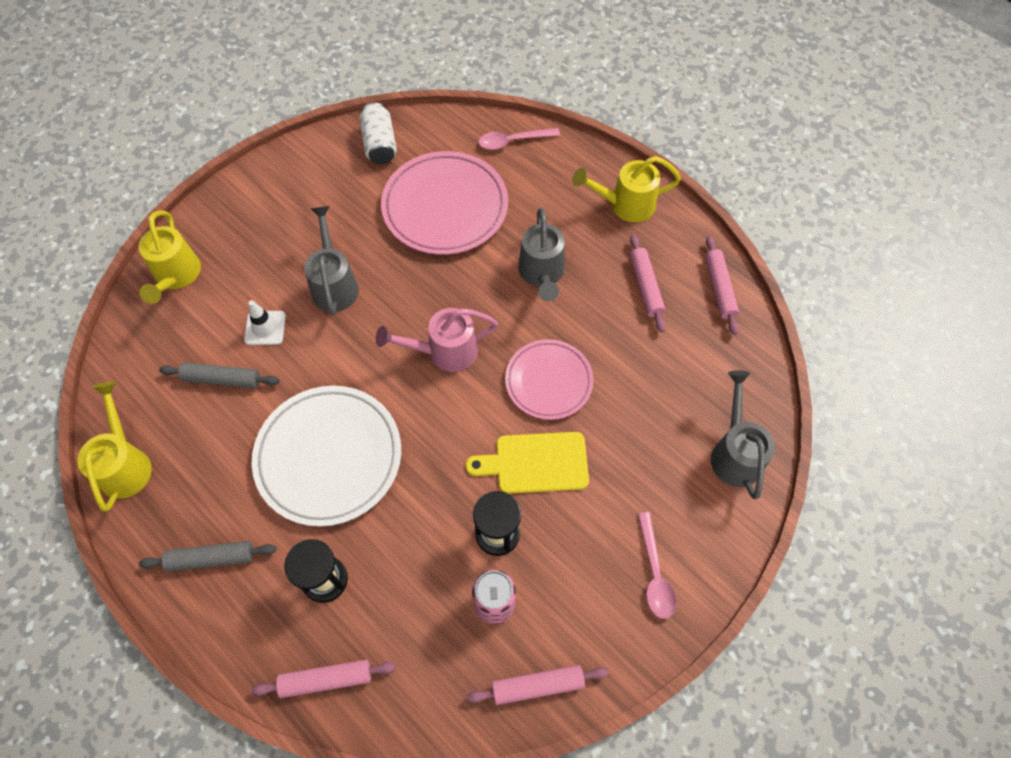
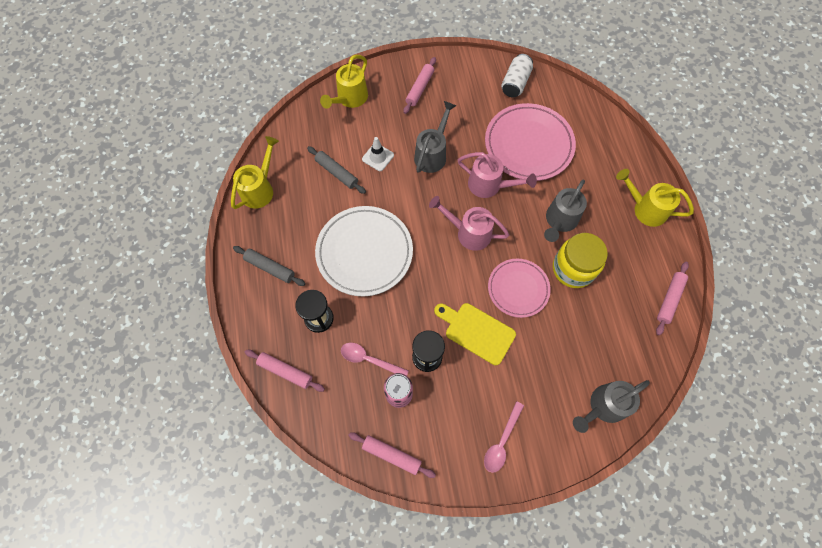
camera: 35 degrees right, 5 degrees up
(431, 281) = (489, 185): none -> pink watering can
(513, 141) = (600, 126): pink spoon -> pink spoon (369, 359)
(594, 319) = (573, 269): none -> yellow jar
(645, 286) = (621, 268): pink rolling pin -> pink rolling pin (420, 88)
(735, 453) = (603, 406): grey watering can -> grey watering can turned 150 degrees counterclockwise

